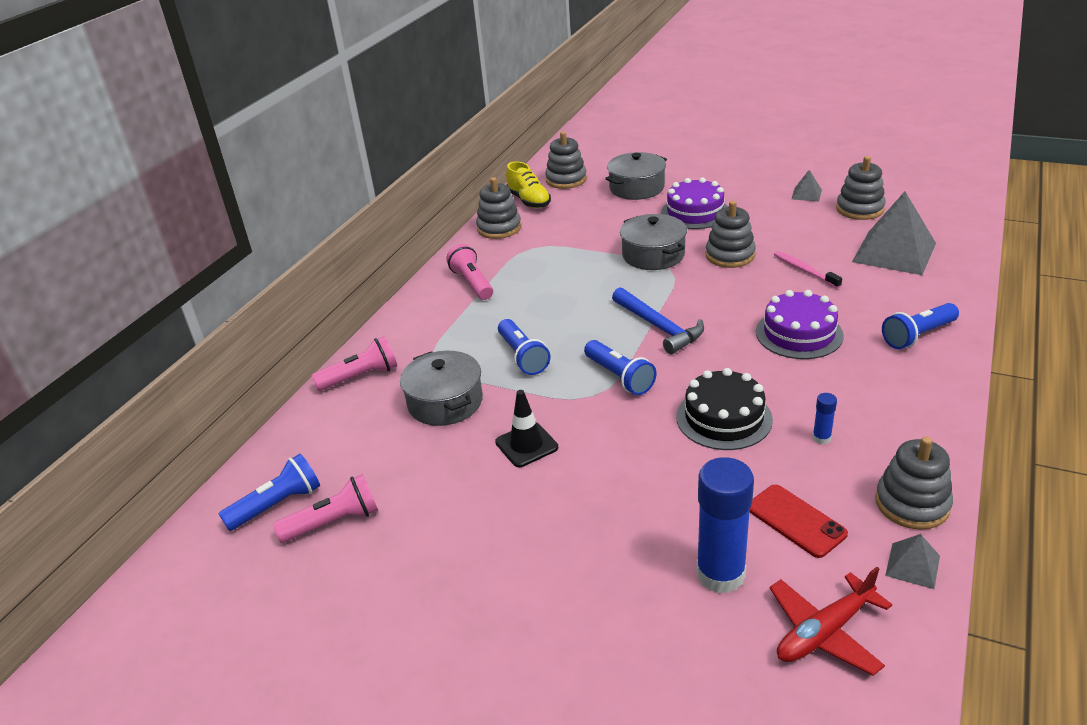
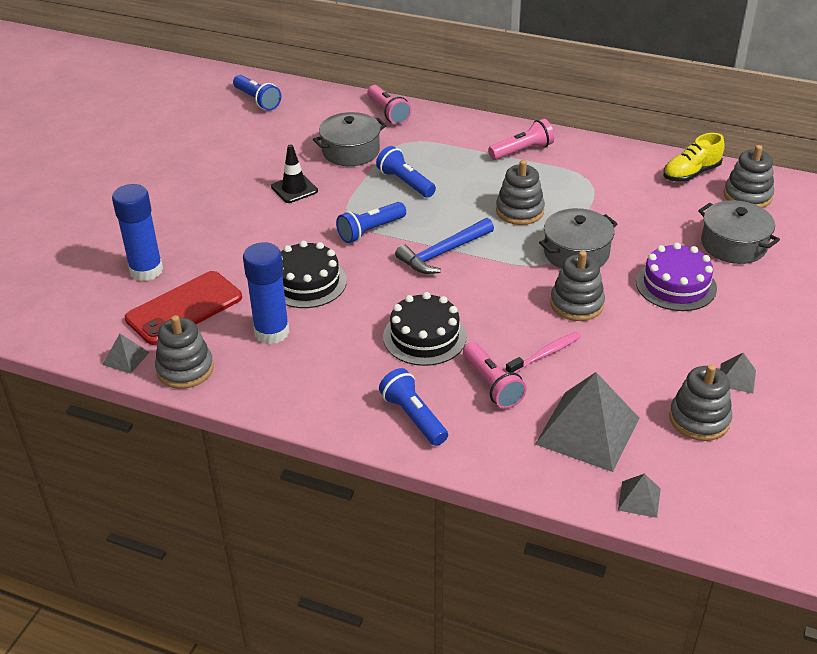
camera: 85 degrees right, 5 degrees up
(334, 522) = (236, 122): pink flashlight -> pink flashlight (492, 385)
(499, 228) = (628, 159): grey stacking toy -> grey stacking toy (519, 211)
(523, 357) = (405, 182): blue flashlight -> blue flashlight turned 75 degrees clockwise
(795, 521) = (184, 308): red phone -> red phone, size x1.56
(799, 334) = (424, 336): purple cake -> black cake
(821, 438) = (271, 332): blue glue stick -> blue glue stick, size x2.29
(824, 632) = (85, 309): red plane -> none
(959, 233) = (639, 499): none -> grey pyramid

